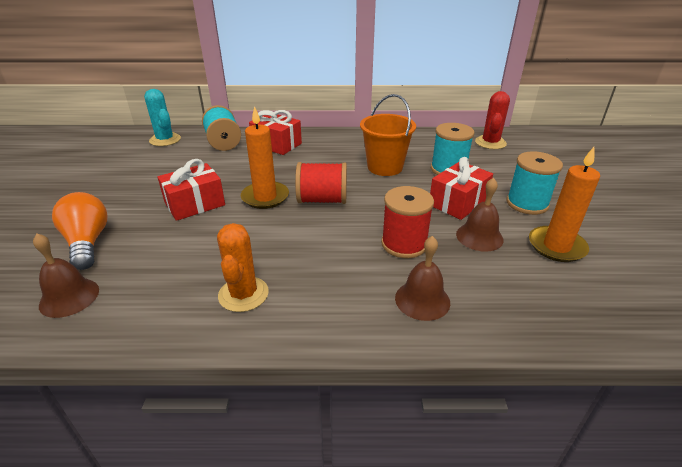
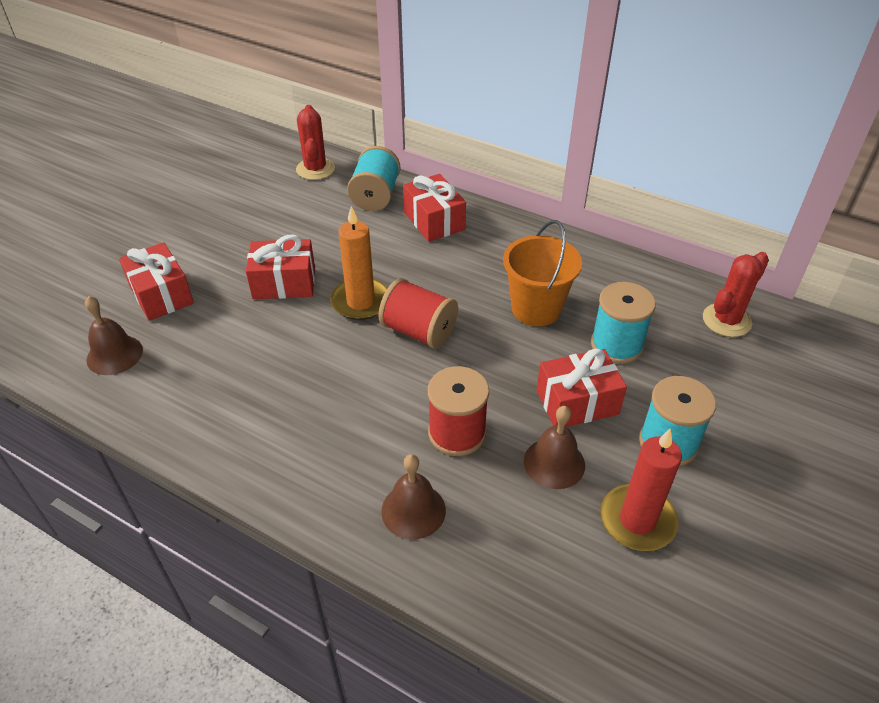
camera: 30 degrees right, 10 degrees up
(87, 242) = (161, 295): orange light bulb -> red gift
(165, 140) = (315, 169): turquoise cactus -> red cactus
(243, 294) = (253, 420): orange cactus -> none
(556, 246) = (637, 520): orange candle -> red candle

